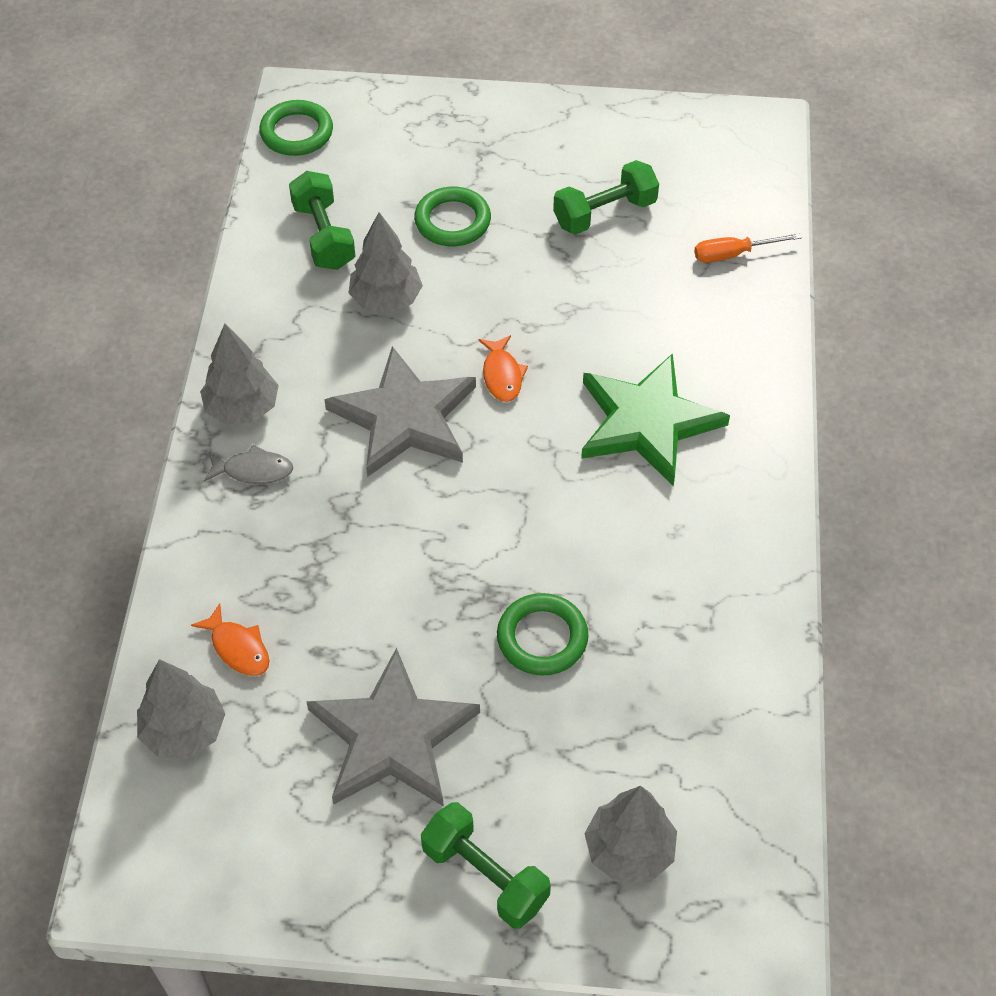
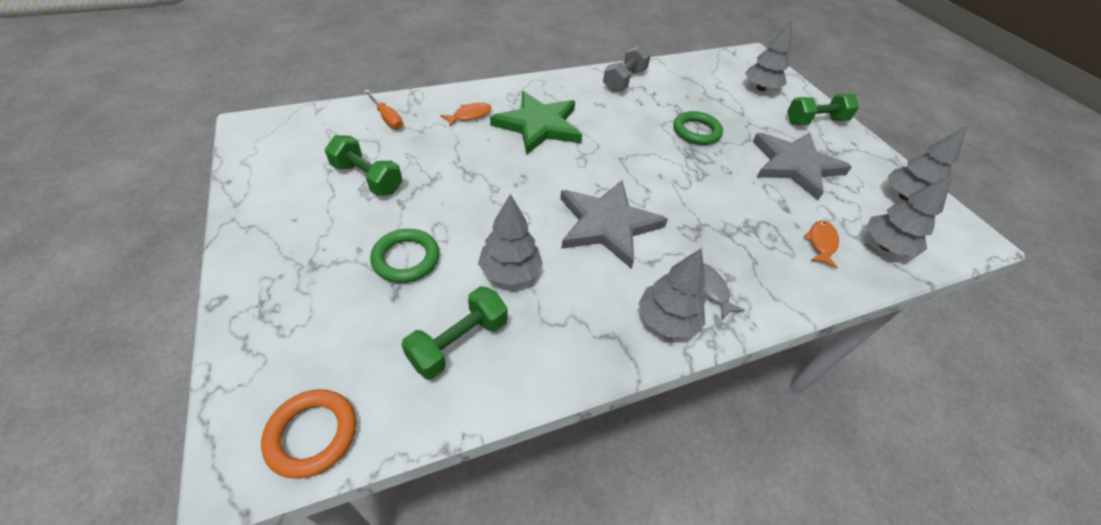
camera: 120 degrees left, 5 degrees down
(242, 857) = (904, 197): none -> grey tree
(296, 133) = (312, 434): green ring -> orange ring
(485, 876) = (815, 121): green dumbbell -> green dumbbell turned 60 degrees clockwise
(502, 375) = (542, 189): orange fish -> orange fish (470, 115)
(739, 606) = (624, 80): none -> grey dumbbell

